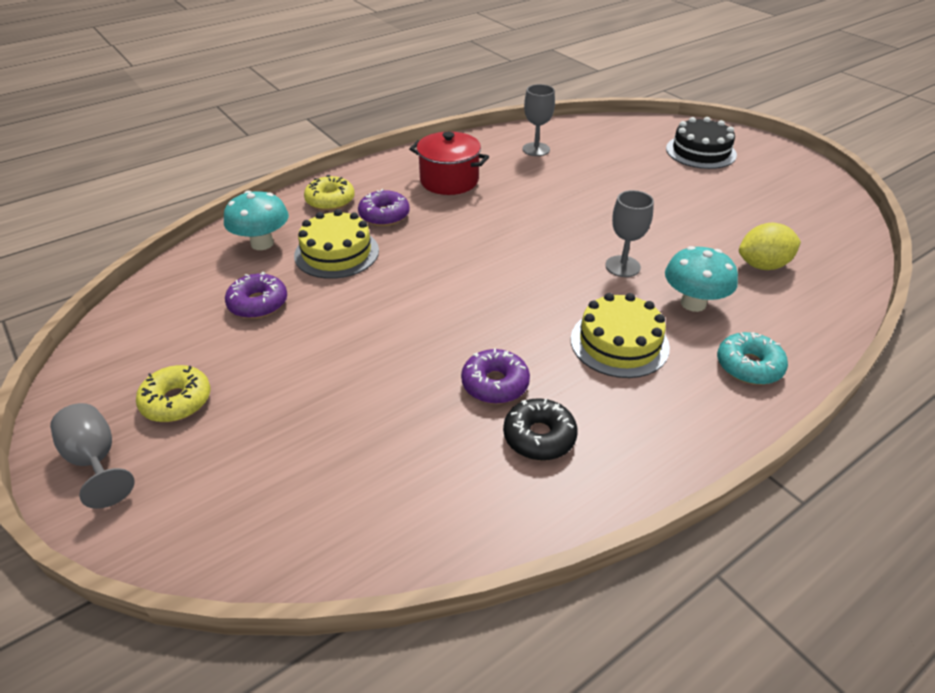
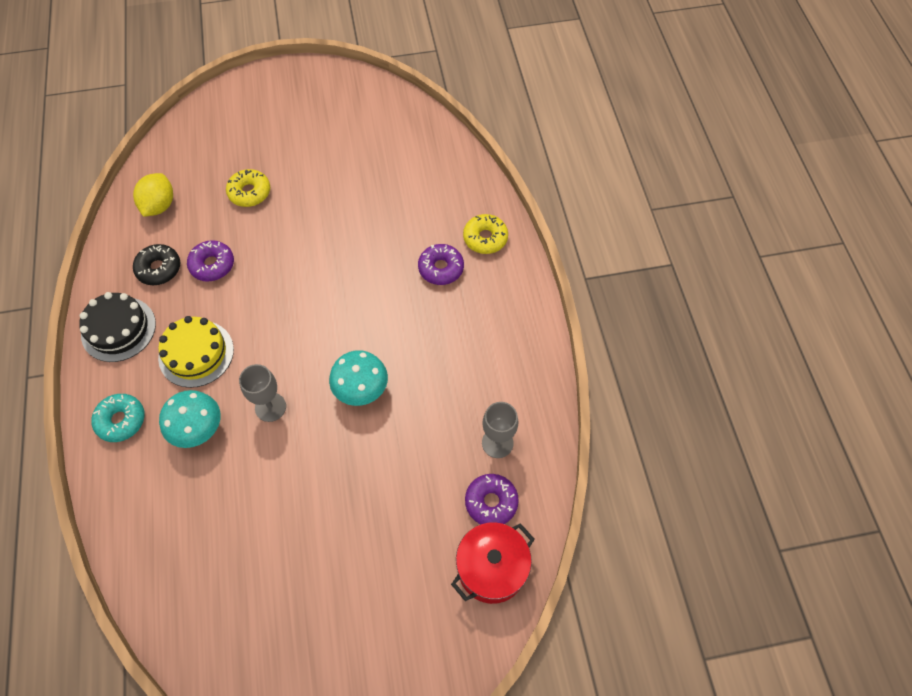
camera: 115 degrees right, 20 degrees up
(95, 460) = (282, 82): grey goblet -> none
(176, 401) = (304, 116): yellow donut -> yellow donut (249, 192)
(258, 303) = (371, 166): purple donut -> purple donut (491, 502)
(262, 243) = (444, 182): turquoise mushroom -> turquoise mushroom (361, 390)
(336, 253) = (405, 223): yellow cake -> none
(449, 181) = (473, 337): red pot -> red pot (491, 568)
(700, 152) = (408, 619): black cake -> black cake (118, 329)
(762, 265) = (202, 520): yellow lemon -> yellow lemon (159, 206)

